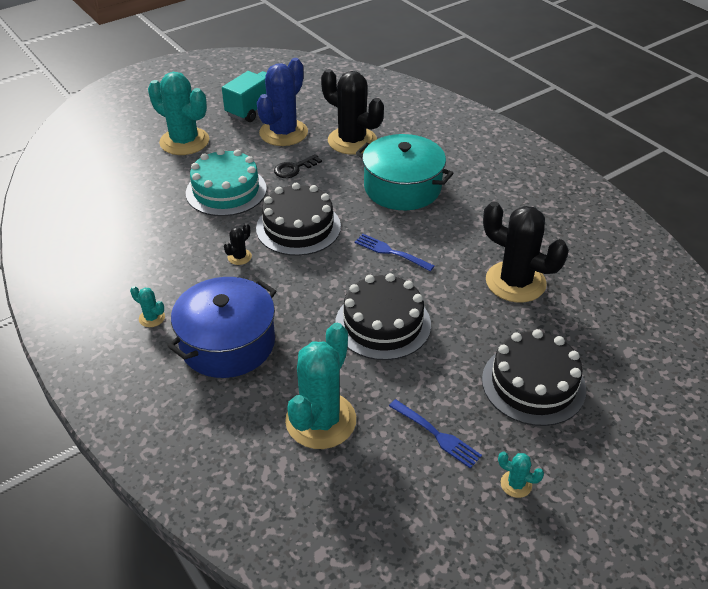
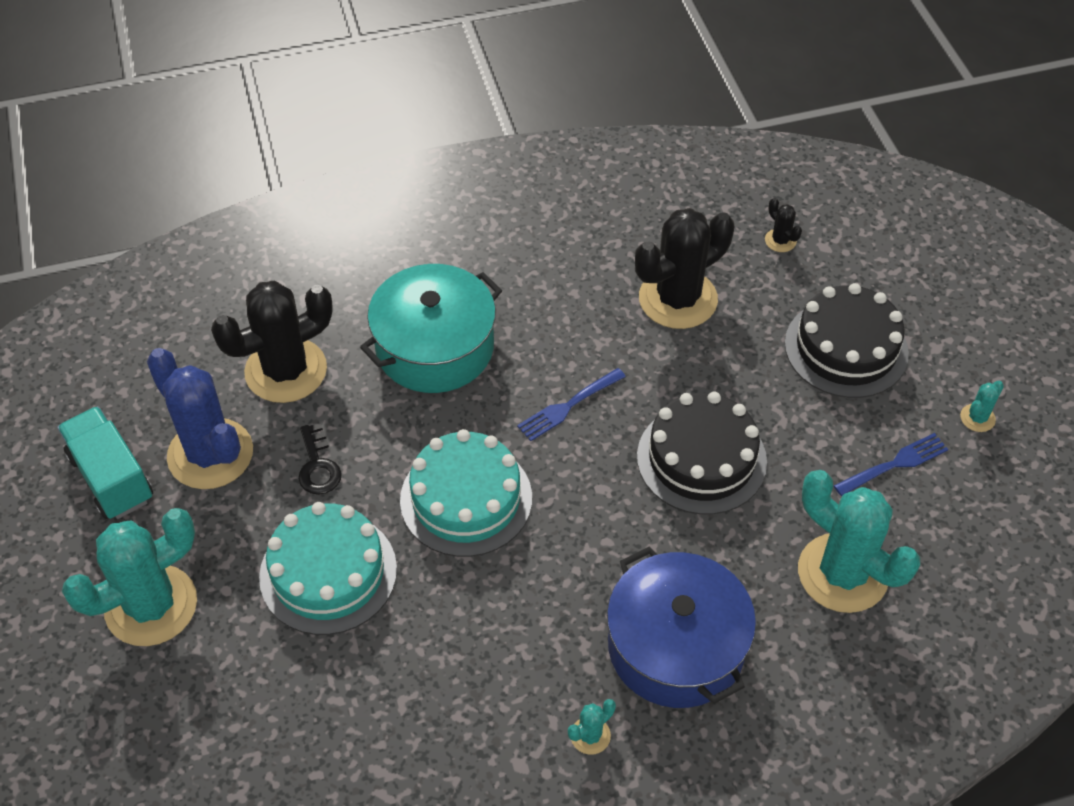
camera: 70 degrees left, 10 degrees up
(239, 257) = (501, 591): black cactus -> black cactus (780, 240)
(298, 227) = (466, 499): black cake -> turquoise cake

